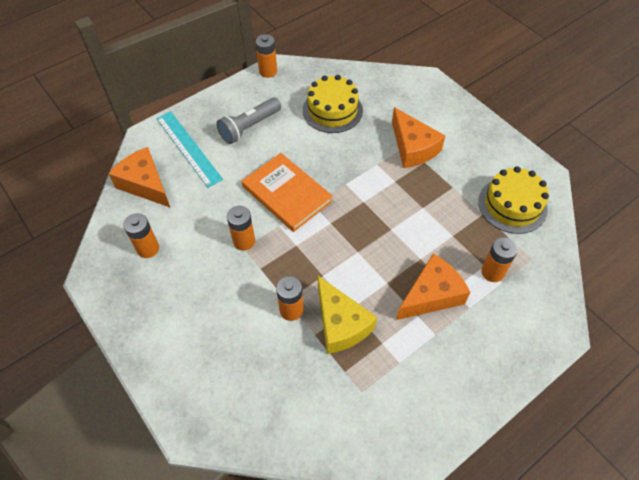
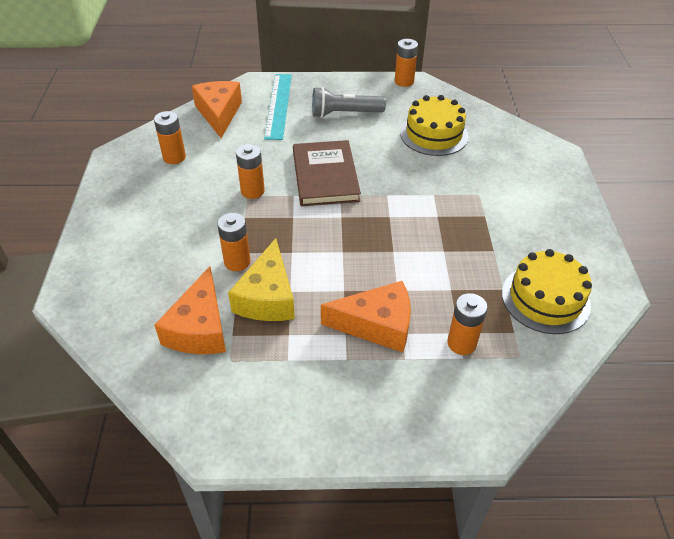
camera: 35 degrees right, 10 degrees down
(287, 194) = (325, 176): orange book -> brown book
(413, 148) = (484, 199): orange cheese -> orange cheese (199, 328)

